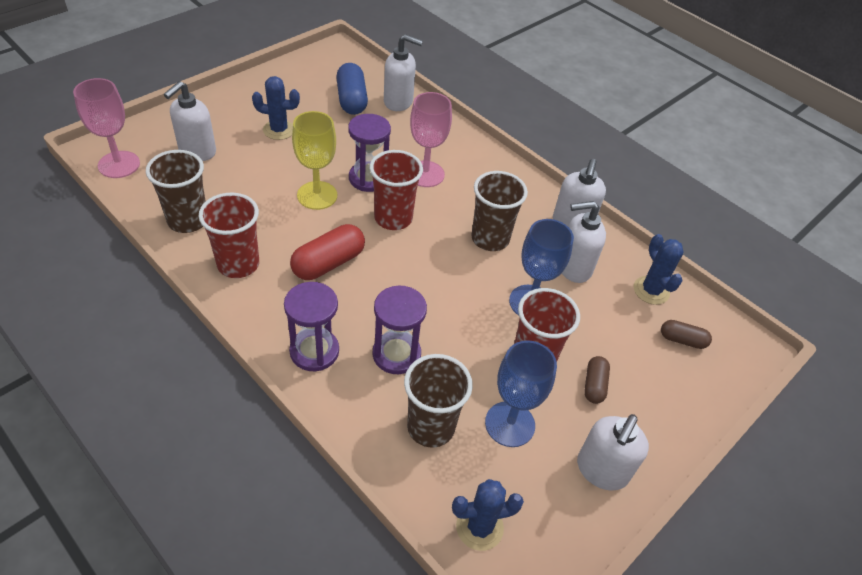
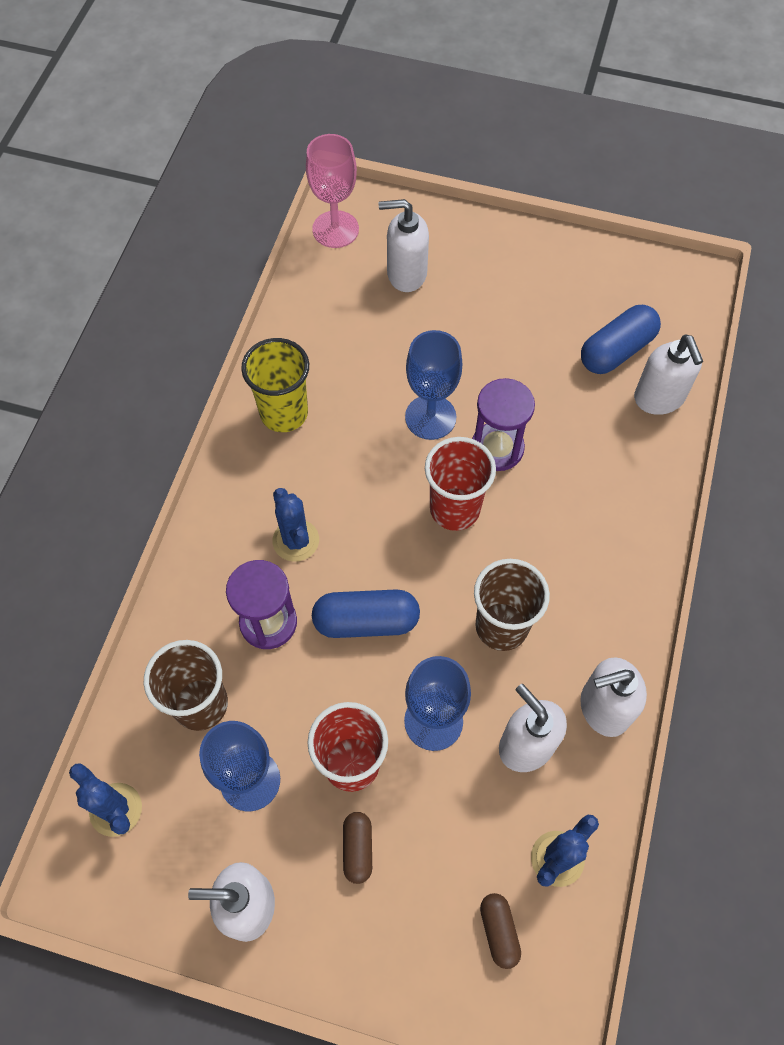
camera: 65 degrees right, 15 degrees up
(188, 220) = (307, 334): brown cup -> none
(238, 264) = (284, 413): red cup -> yellow cup
(279, 130) = (500, 318): blue cactus -> blue cactus (296, 540)
(314, 351) = (224, 546): purple hourglass -> none
(317, 195) = (430, 417): yellow goblet -> blue goblet
(328, 263) = (343, 488): red capsule -> none
(425, 174) = (554, 500): pink goblet -> none
(437, 300) = (366, 621): none -> blue capsule
(594, 385) = (358, 849): brown capsule -> brown capsule turned 75 degrees counterclockwise

